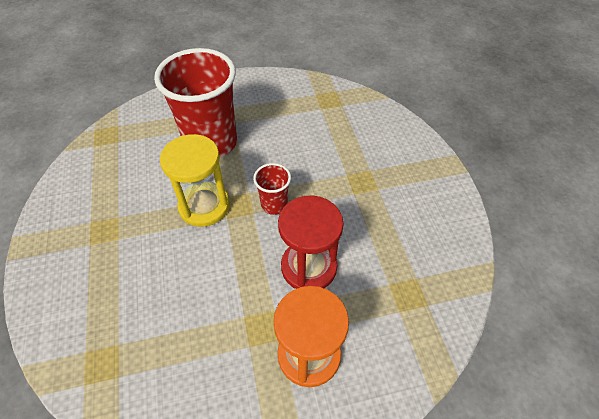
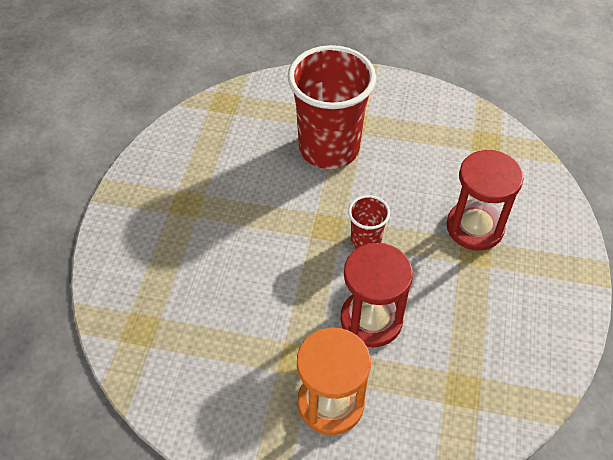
camera: 25 degrees right, 0 degrees up
(204, 206) = (293, 215): yellow hourglass -> none
(352, 163) = (474, 227): none -> red hourglass

